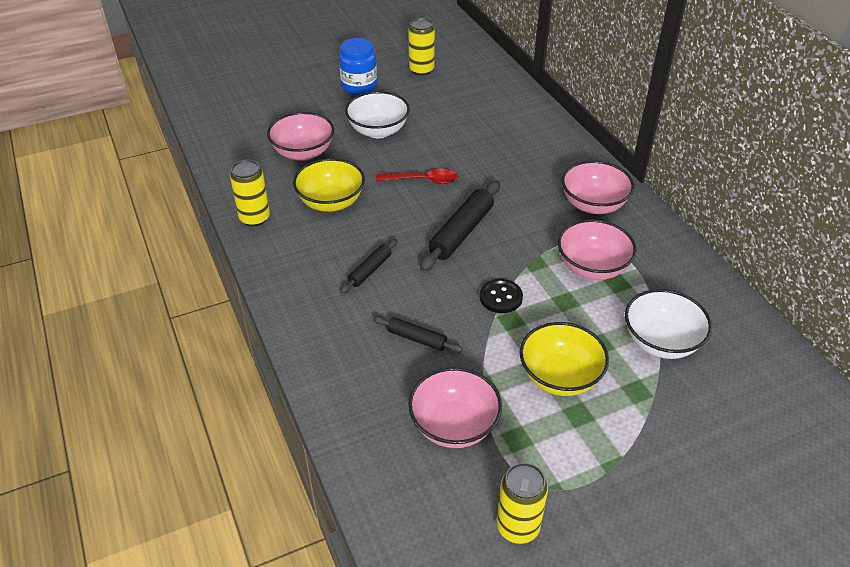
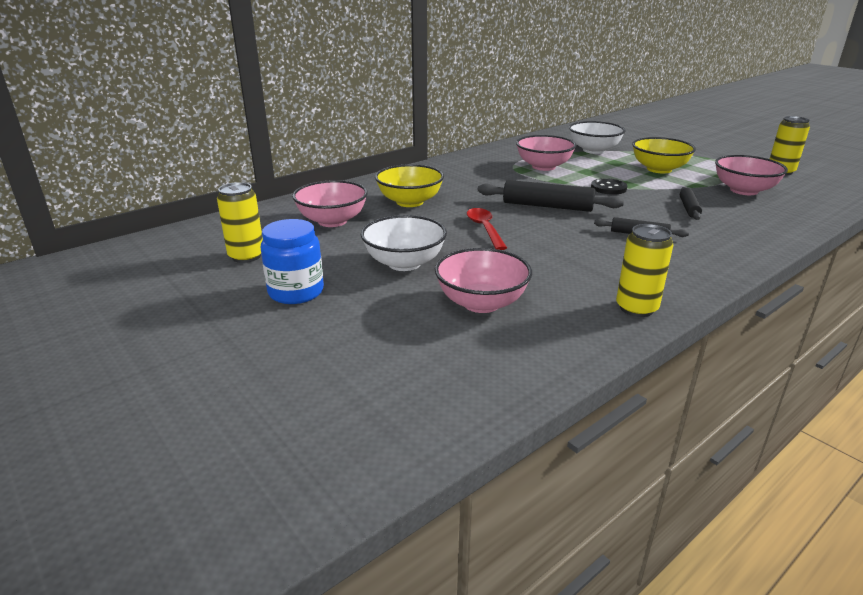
camera: 105 degrees left, 15 degrees down
(331, 202) = (562, 268): yellow bowl -> yellow bowl (410, 202)
(593, 205) = (468, 169): pink bowl -> pink bowl (332, 221)

